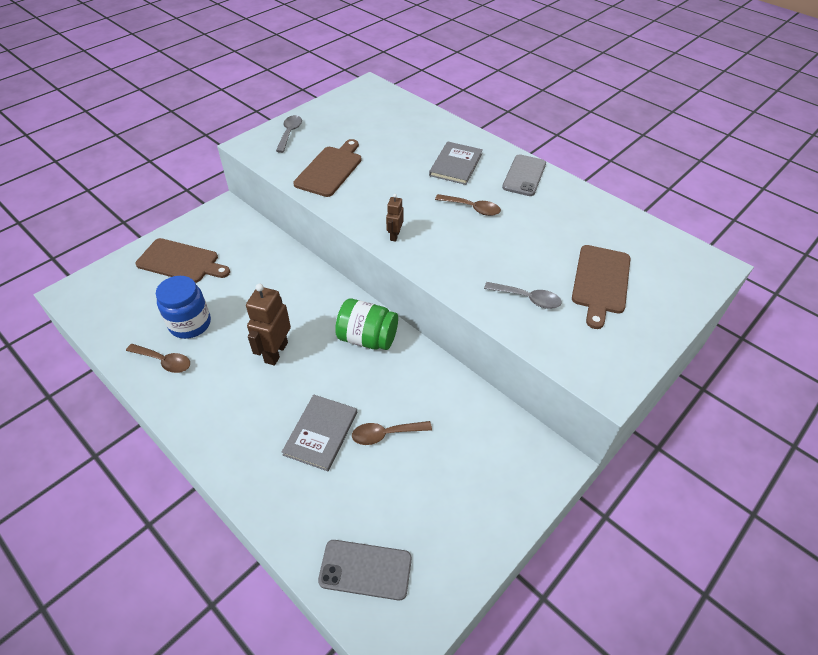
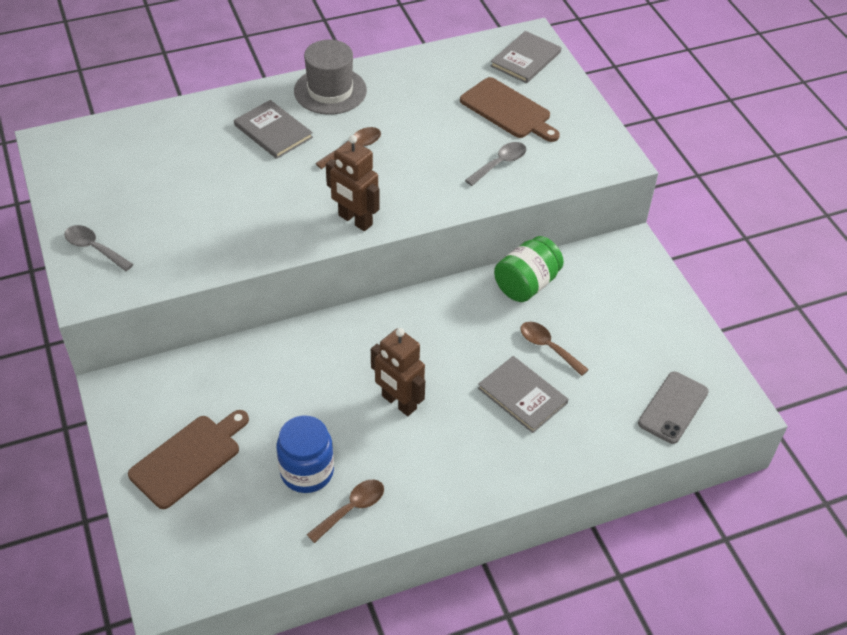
camera: 65 degrees left, 0 degrees up
(330, 169) = (201, 234): brown cutting board -> none
(367, 338) = (424, 321): green jar -> green jar (526, 284)
(386, 434) = (548, 347): brown spoon -> brown spoon turned 120 degrees clockwise
(394, 236) = (355, 220): brown robot -> brown robot, size x1.84
(524, 175) = (330, 91): grey phone -> grey hat
(680, 271) = (525, 59): none -> grey book

